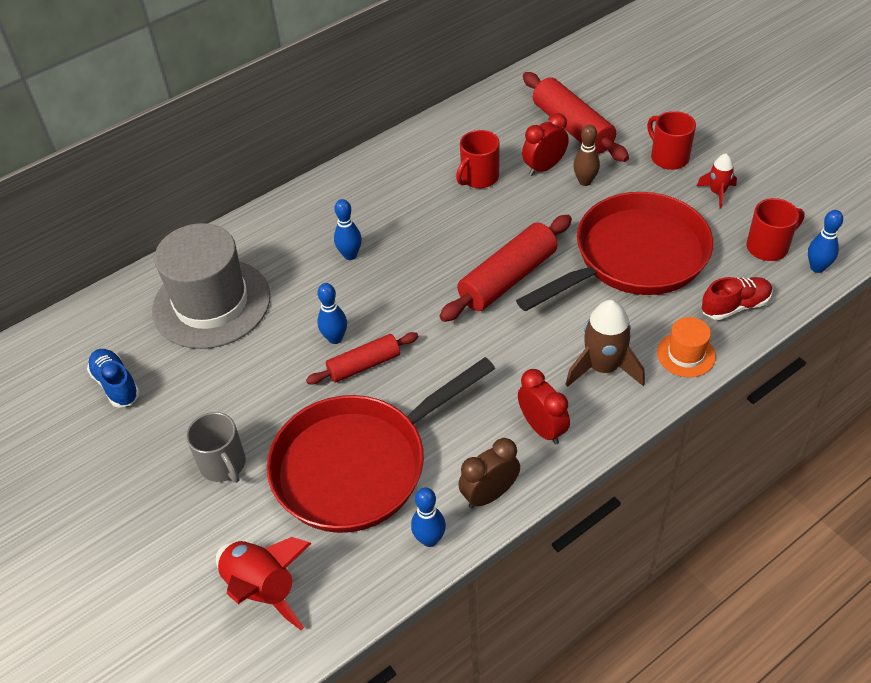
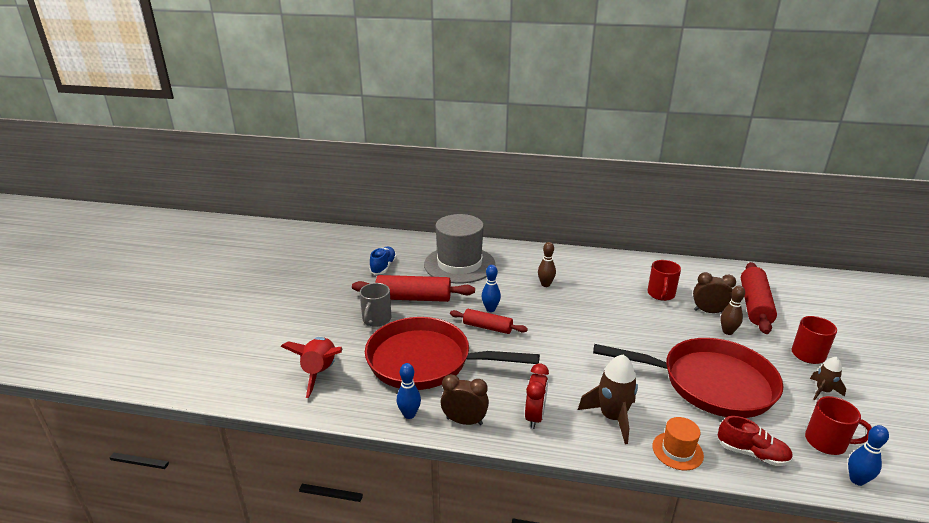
camera: 45 degrees right, 20 degrees down
(350, 255) = (545, 284): blue bowling pin -> brown bowling pin
(479, 178) = (661, 294): red mug -> red mug turned 75 degrees counterclockwise
(508, 278) = (614, 343): red rolling pin -> red rolling pin (414, 298)
(544, 167) = (709, 311): red clock -> brown clock
(717, 193) = (823, 391): red rocket -> brown rocket

